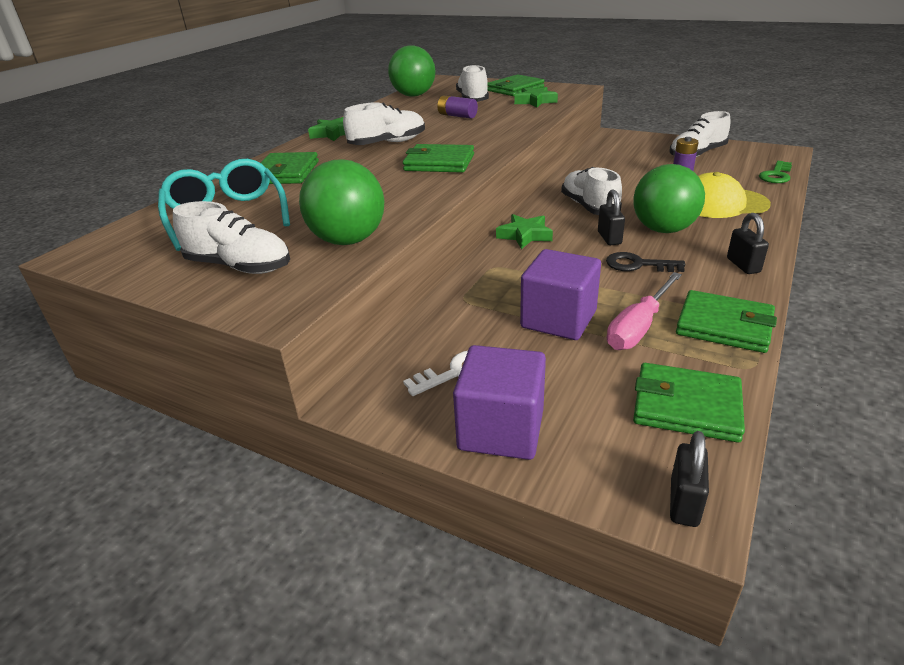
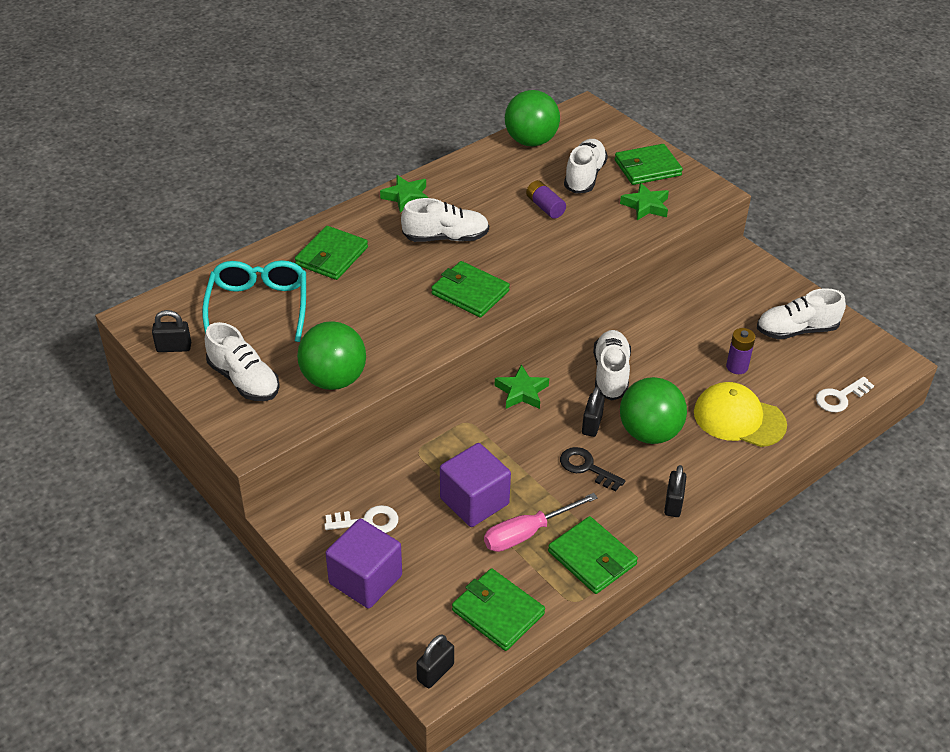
camera: 20 degrees right, 10 degrees up
(134, 264) = (174, 347): none -> black padlock
(776, 175) = (840, 397): green key -> white key

